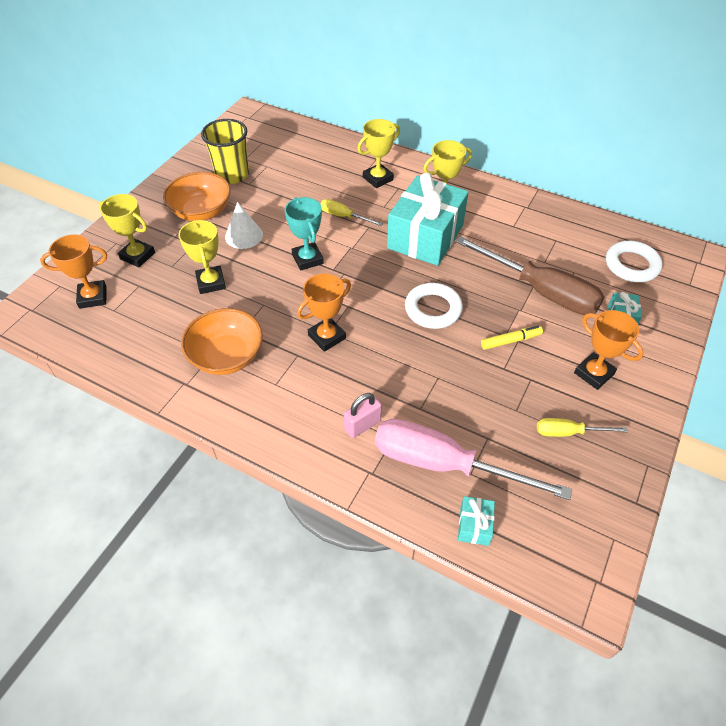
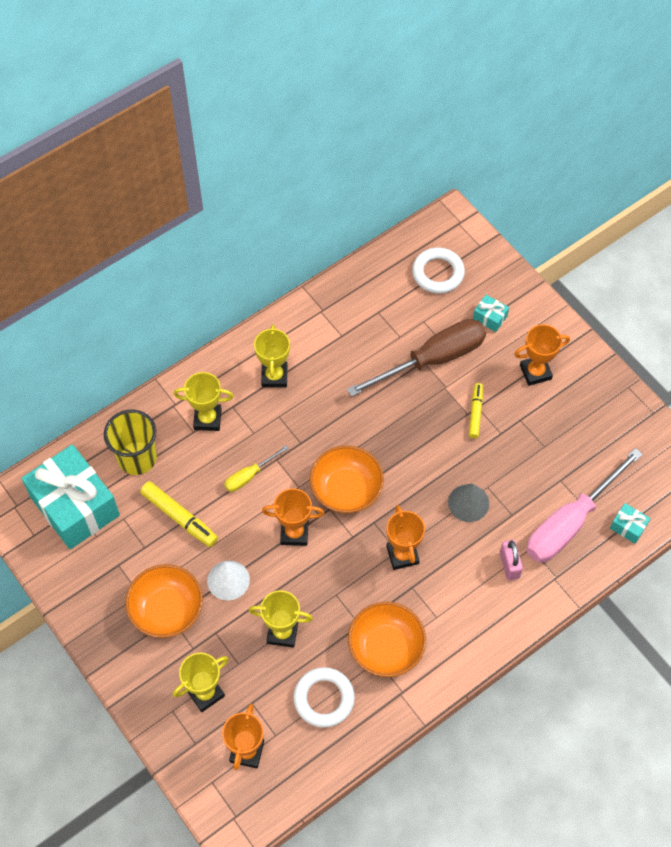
camera: 65 degrees left, 10 degrees up
(232, 175) = (119, 559): yellow cup -> yellow cup (137, 458)
(284, 192) = (179, 517): none -> yellow marker
(307, 259) = (294, 533): turquoise trophy -> orange trophy
(368, 277) = (346, 489): none -> orange bowl
(378, 179) = (207, 419): yellow trophy -> yellow trophy turned 75 degrees counterclockwise
(411, 368) = (468, 503): none -> grey cone
(425, 236) = (317, 416): turquoise gift -> turquoise gift (75, 506)
(433, 309) = (412, 454): white ring -> white ring (324, 699)
(568, 432) = (579, 422): yellow screwdriver -> none

